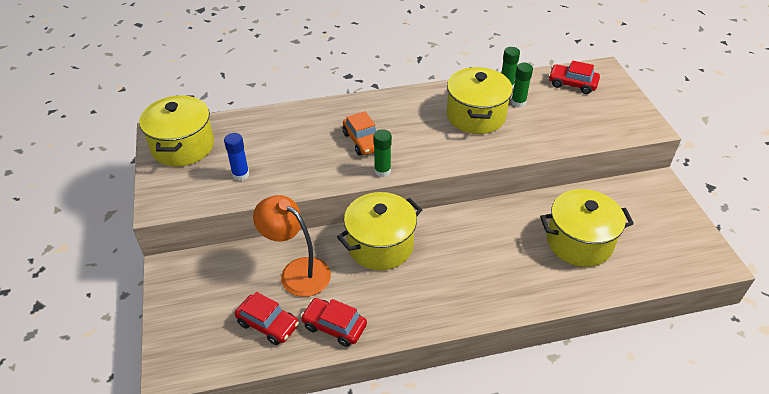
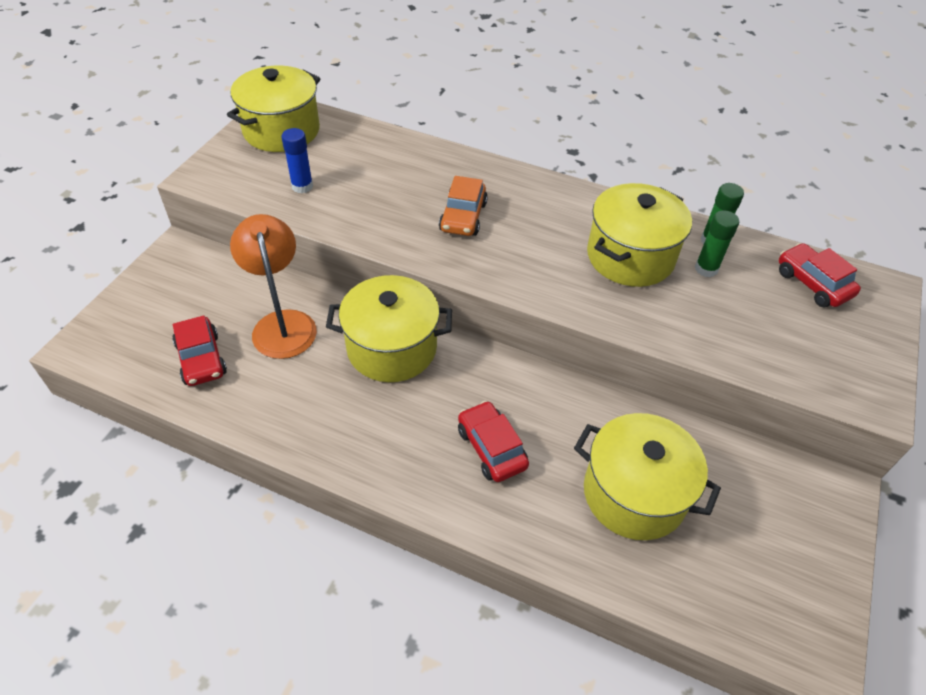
camera: 35 degrees right, 5 degrees up
(334, 326) = (257, 403): red car -> red car (491, 448)
(382, 171) = (447, 261): green glue stick -> none

